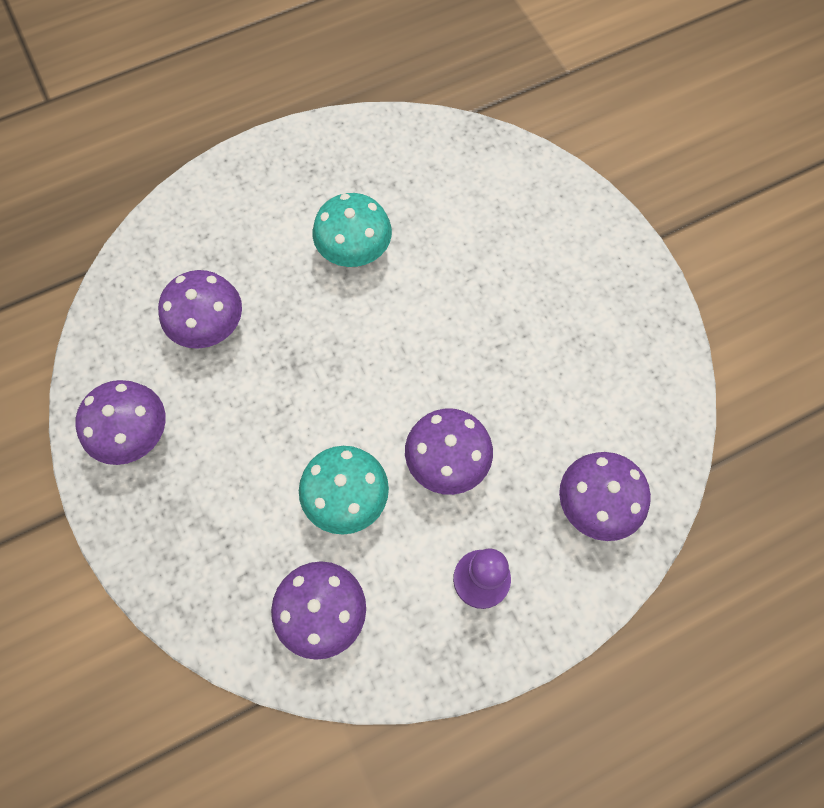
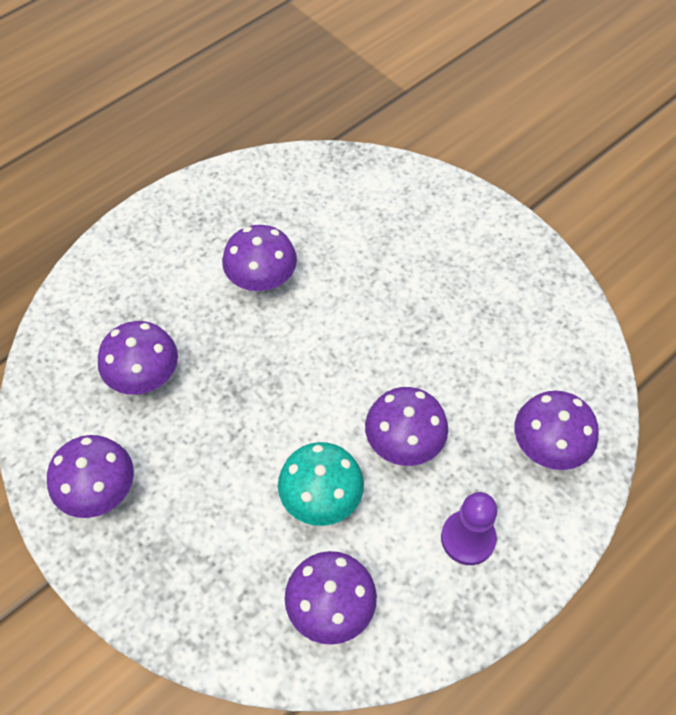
camera: 15 degrees left, 10 degrees down
(354, 251) = (262, 280): turquoise mushroom -> purple mushroom

